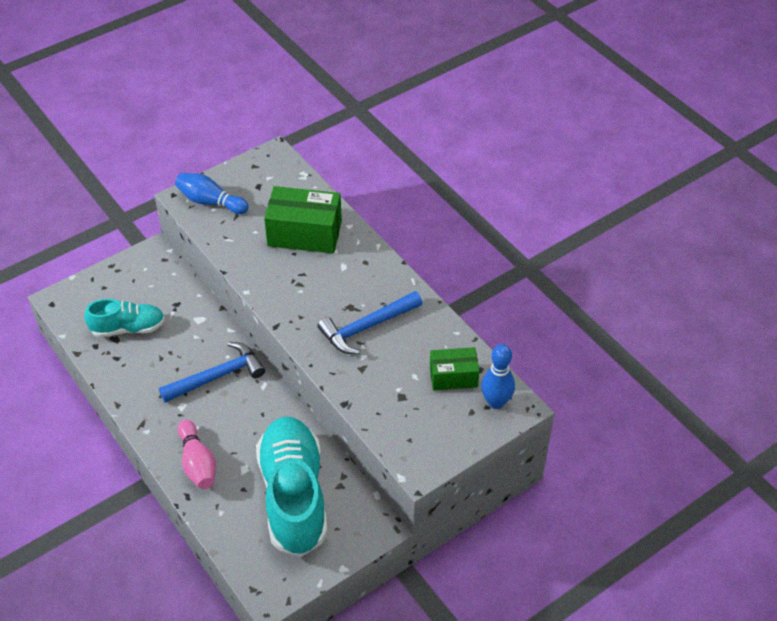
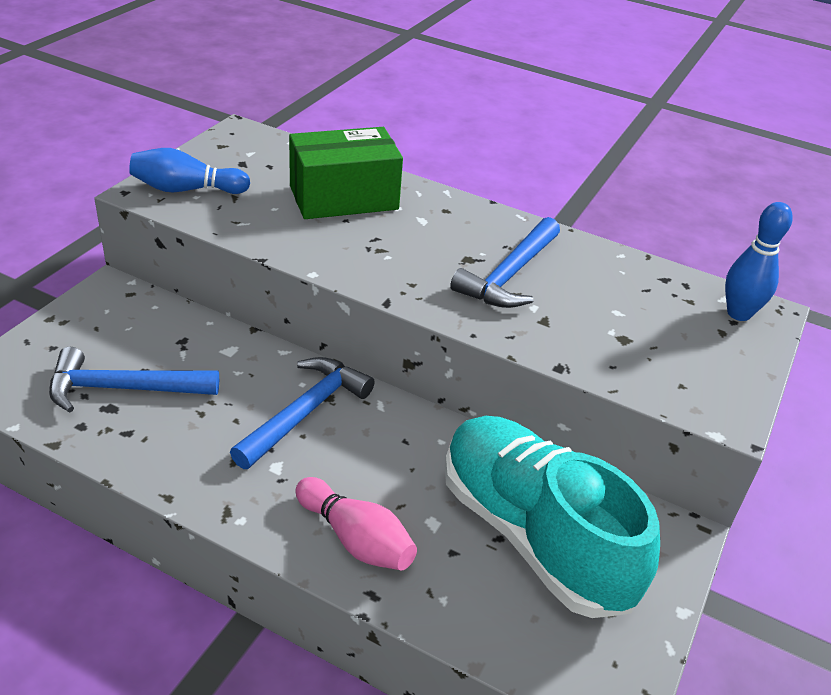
camera: 30 degrees left, 10 degrees down
(128, 328) = (123, 388): turquoise shoe -> blue hammer
(453, 377) = (664, 300): green box -> none

